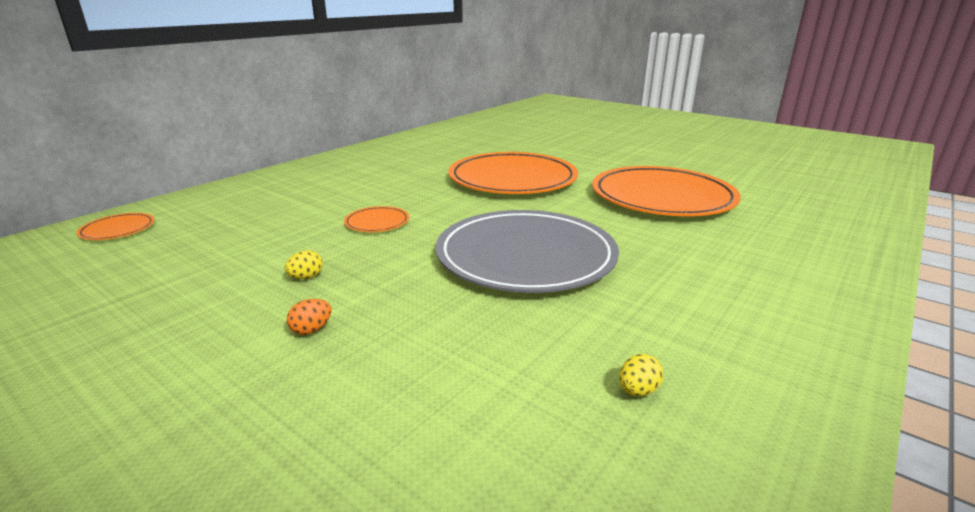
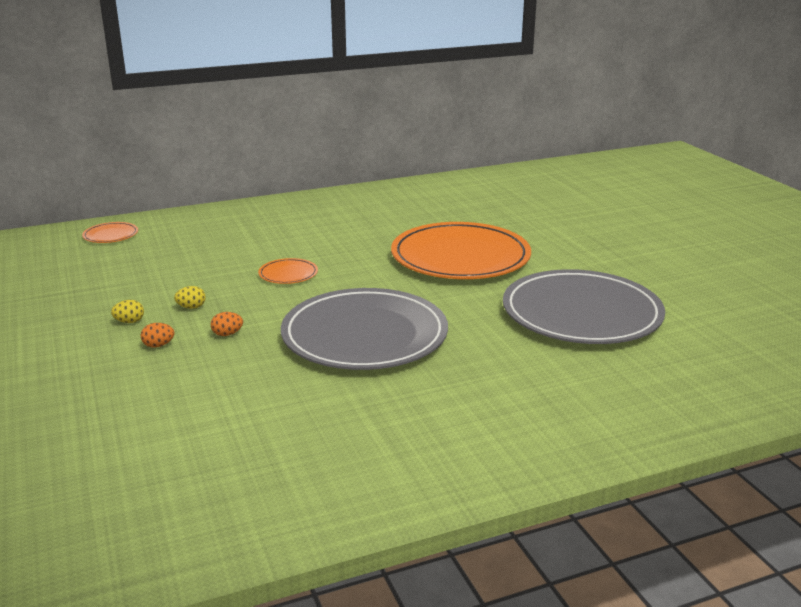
camera: 30 degrees right, 0 degrees up
(383, 293) = (227, 334): none -> orange egg
(638, 391) = (304, 448): yellow egg -> yellow egg (129, 322)
(662, 197) = (581, 313): orange plate -> grey plate

